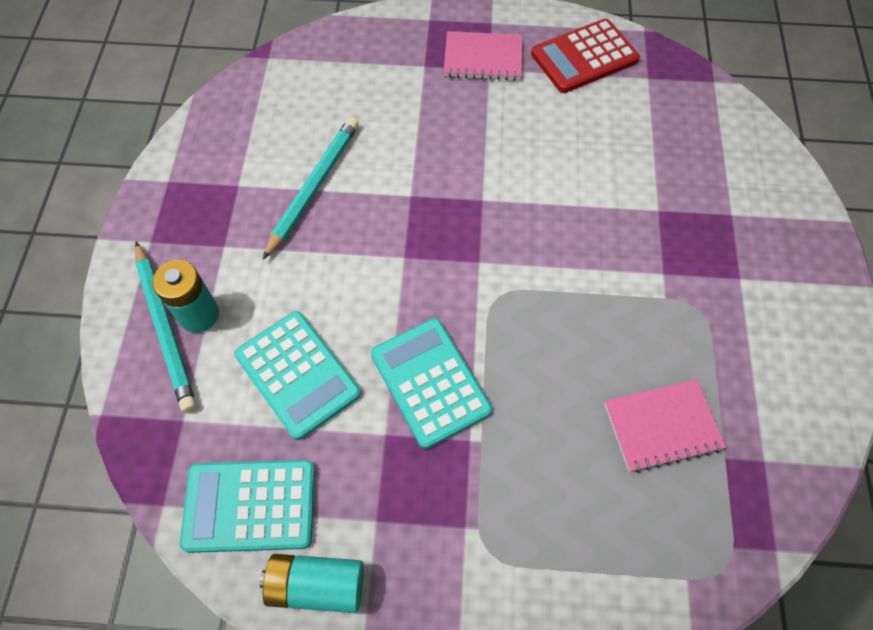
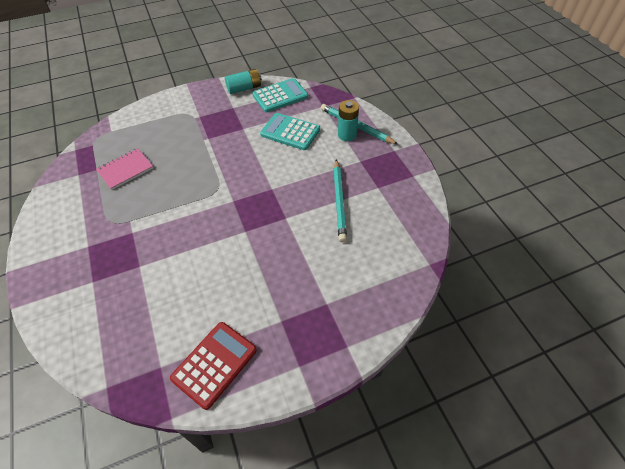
camera: 155 degrees right, 10 degrees down
(430, 382) = (233, 149): turquoise calculator -> none
(483, 58) = (289, 328): pink notebook -> none

